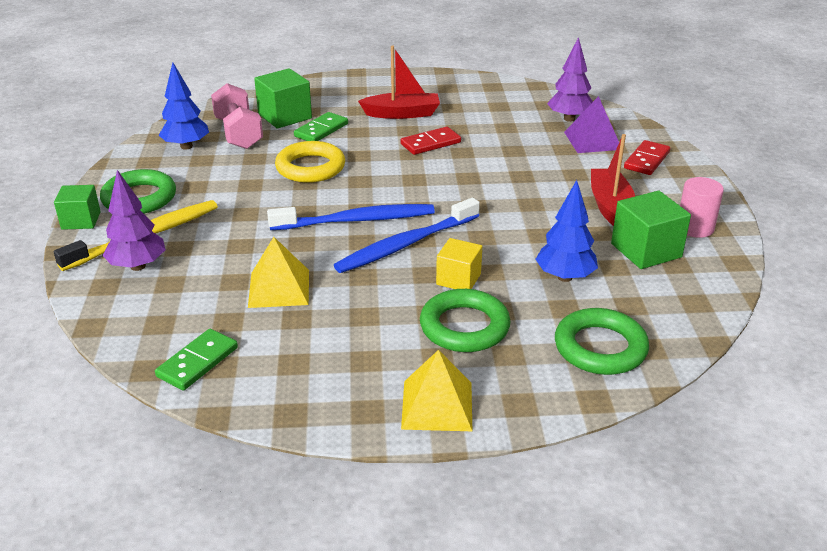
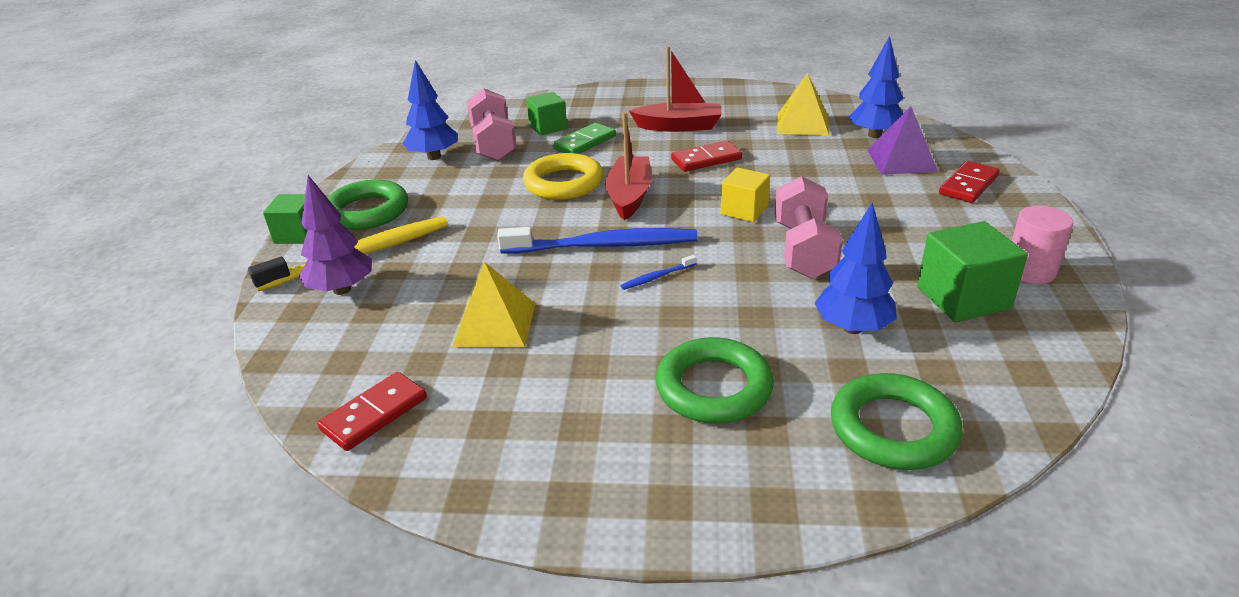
camera: 10 degrees right, 0 degrees up
(197, 362) = (374, 414): green domino -> red domino
(285, 116) = (548, 127): green cube -> green cube, size x0.66
(406, 244) = (657, 277): blue toothbrush -> blue toothbrush, size x0.41
(437, 405) = (661, 497): yellow pyramid -> yellow pyramid (803, 124)
(458, 279) = (715, 324): yellow cube -> yellow cube (744, 210)
(521, 218) = (803, 250): none -> pink dumbbell
(569, 119) = (874, 135): purple tree -> blue tree
(610, 206) = (918, 239): red boat -> red boat (629, 196)

